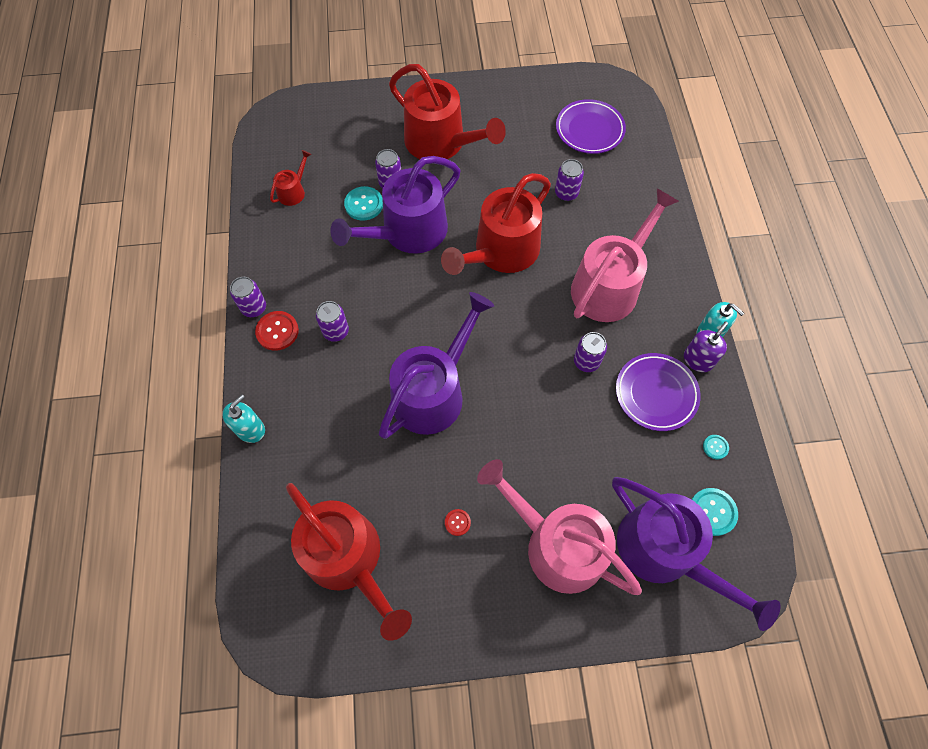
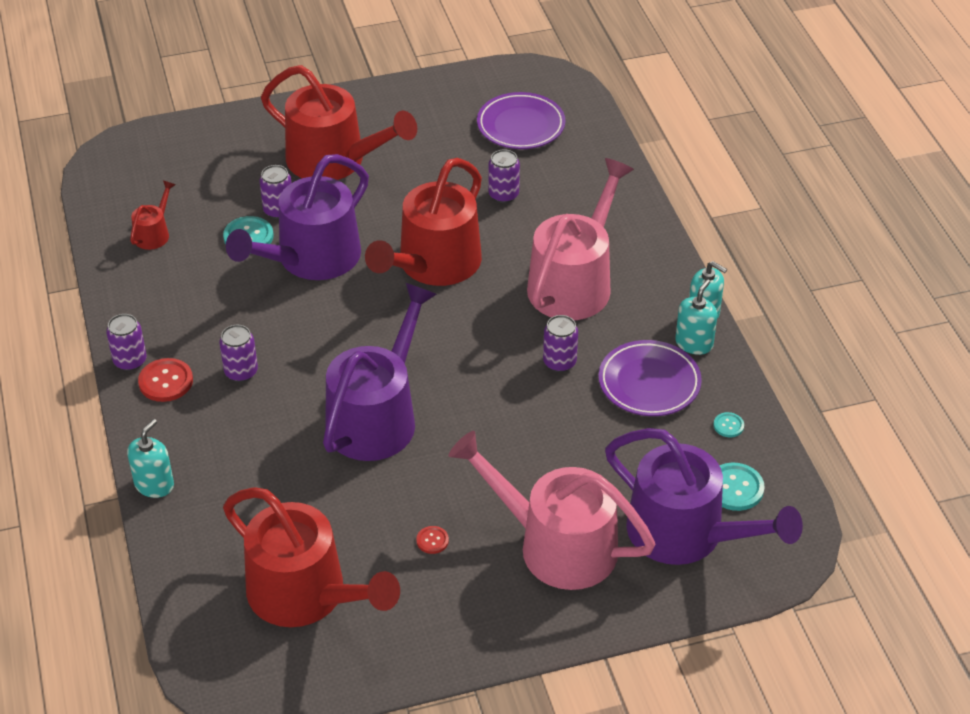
camera: 10 degrees left, 20 degrees down
(698, 360) = (694, 343): purple soap dispenser -> turquoise soap dispenser

